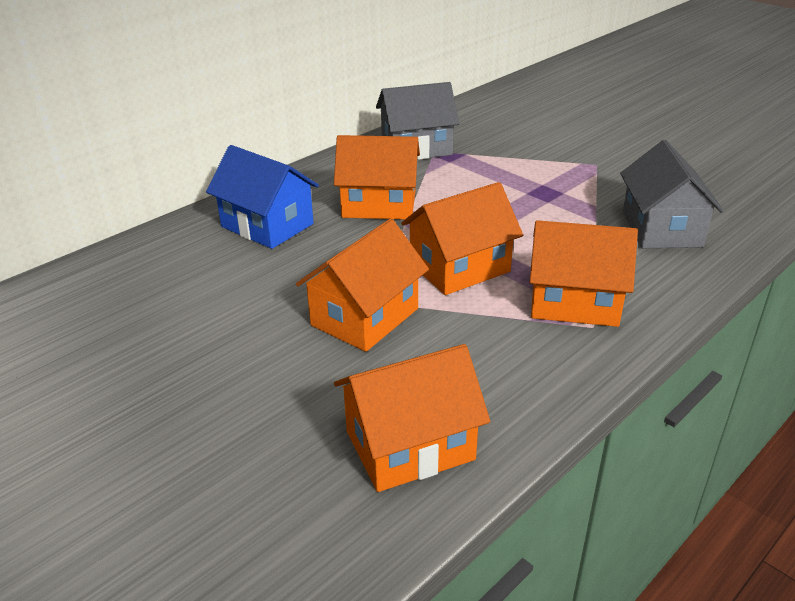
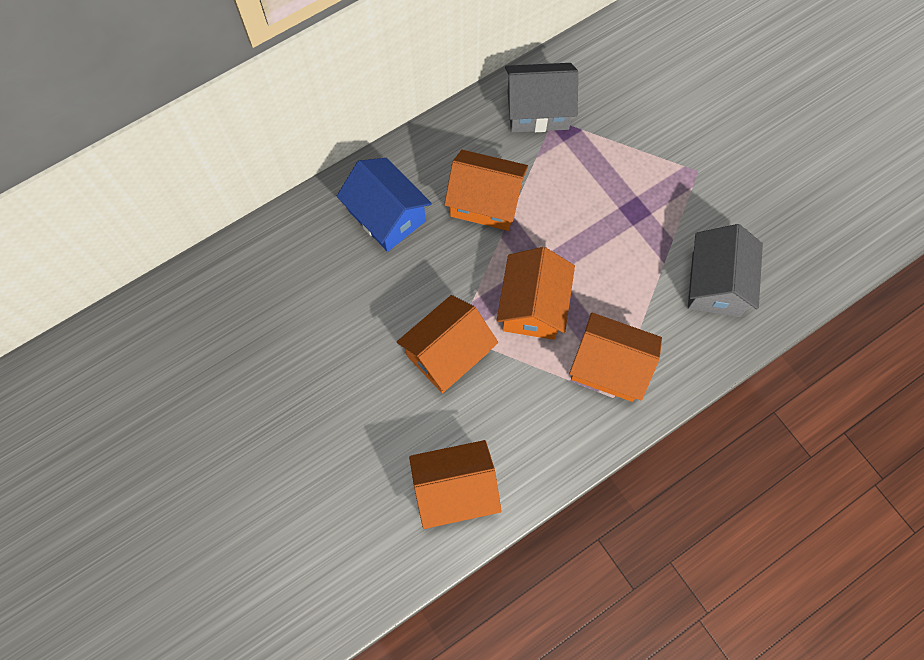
camera: 10 degrees right, 35 degrees up
(459, 268) = (532, 306): orange house -> orange house turned 60 degrees counterclockwise

